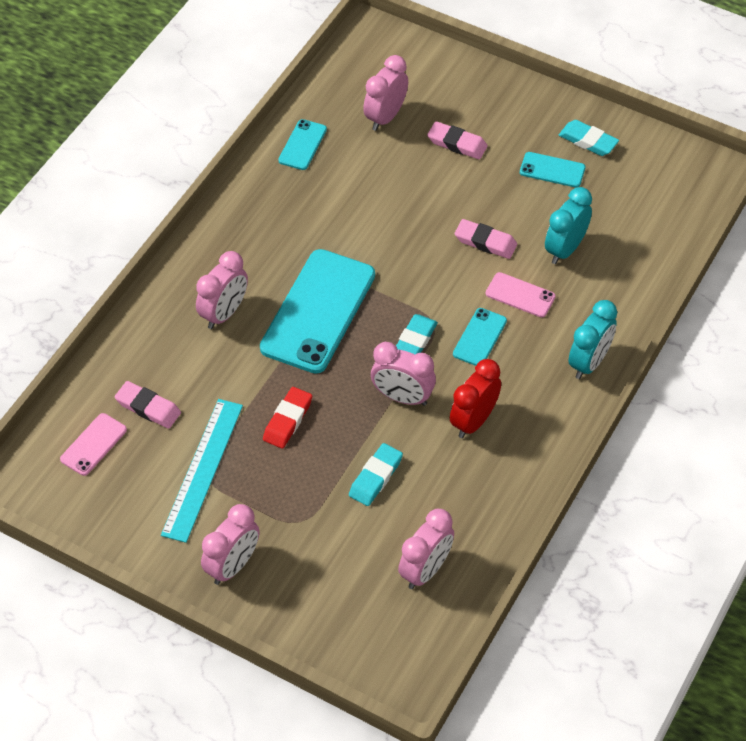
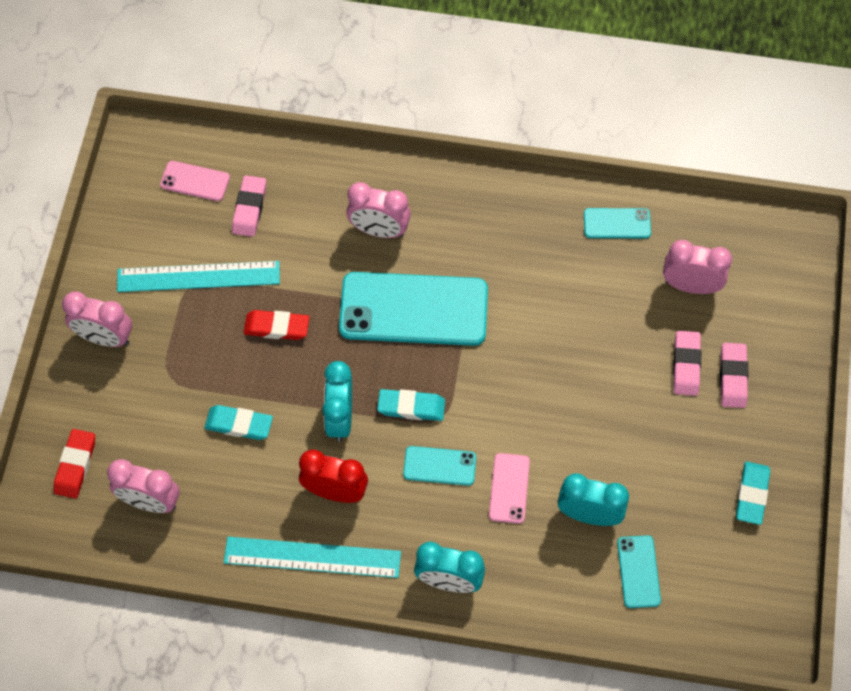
camera: 70 degrees right, 10 degrees up
(361, 625) = (75, 465): none -> red eraser
(402, 397) = (340, 418): pink clock -> turquoise clock
(485, 242) = (565, 434): pink eraser -> pink eraser (733, 377)
(530, 455) = (312, 557): none -> turquoise ruler
(552, 170) = (693, 470): turquoise phone -> turquoise phone (638, 571)

